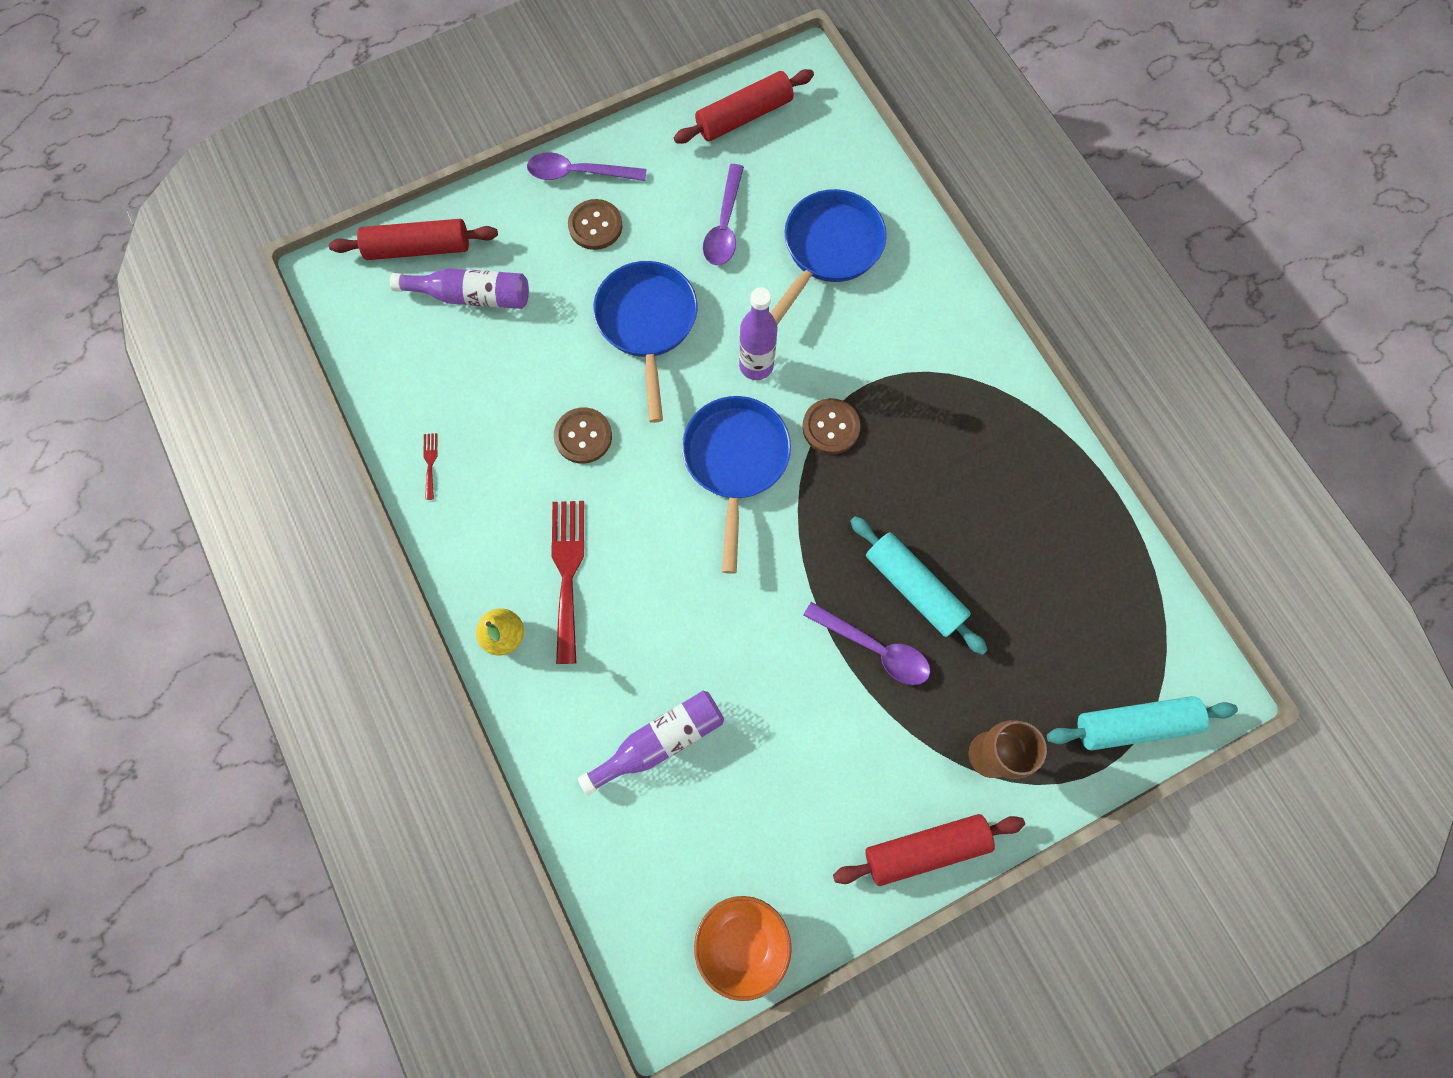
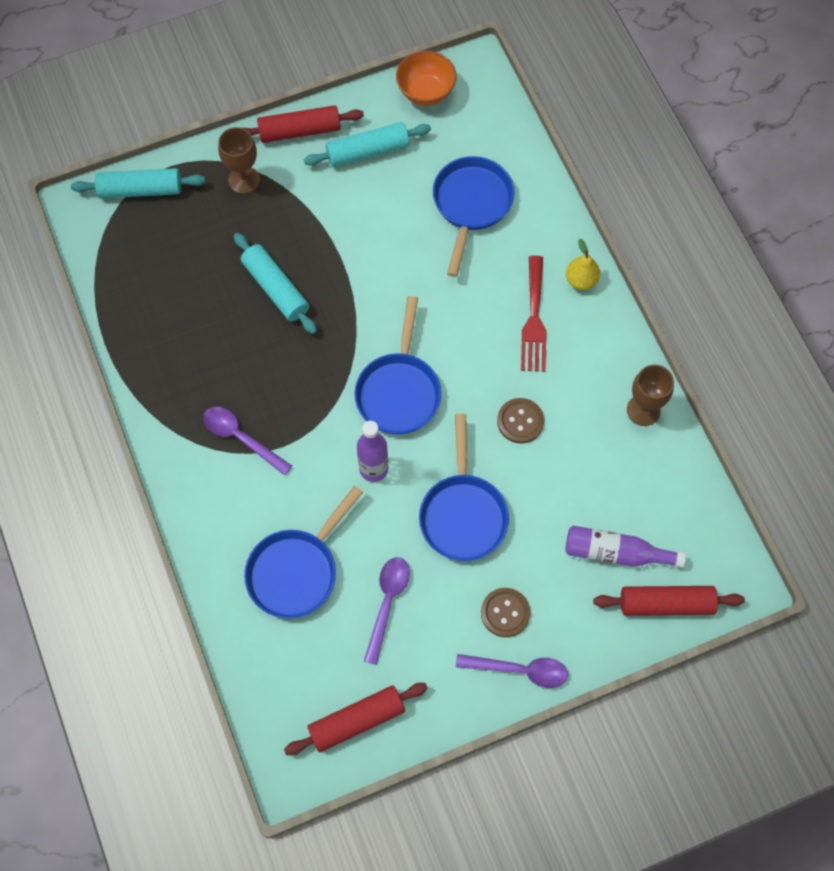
camera: 175 degrees left, 5 degrees down
(430, 463) = (643, 410): red fork -> brown goblet
(659, 742) = (471, 205): purple bottle -> blue pan
(818, 821) = (368, 151): none -> turquoise rolling pin
(830, 427) = (319, 412): brown button -> none
(874, 648) = (312, 250): purple spoon -> purple spoon (241, 438)

